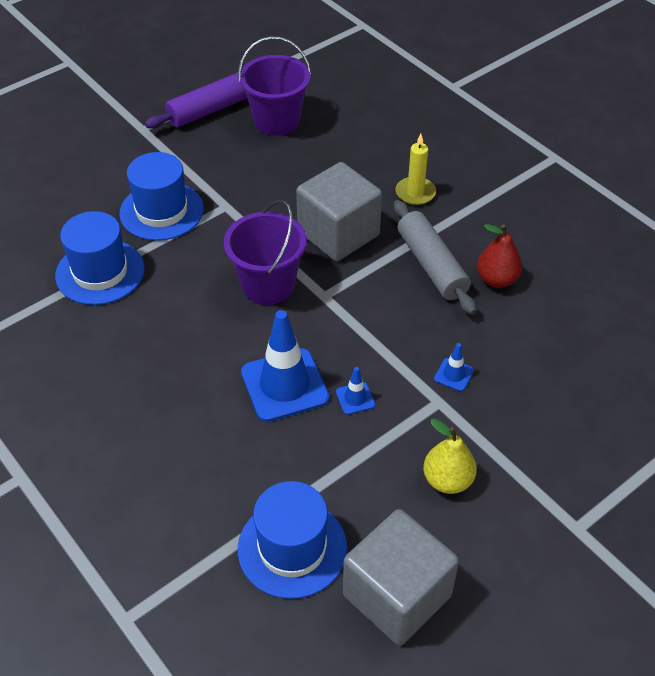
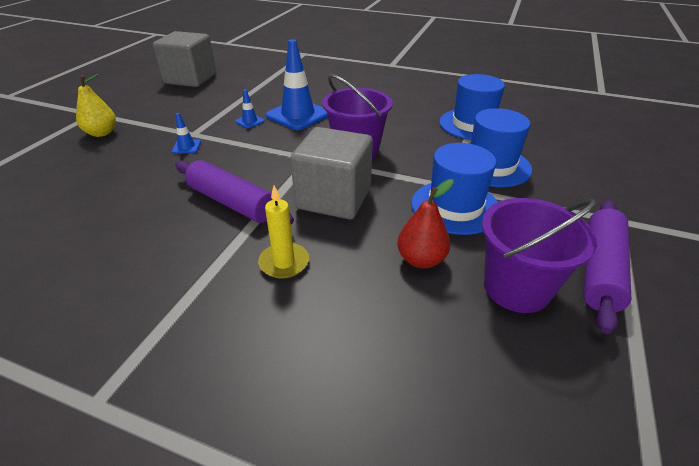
camera: 150 degrees right, 10 degrees down
(292, 548) = (249, 77): blue hat -> blue hat (455, 207)
(431, 265) = (232, 202): grey rolling pin -> purple rolling pin
(447, 480) = (176, 109): yellow pear -> yellow pear (102, 133)
(497, 280) = (164, 211): red pear -> red pear (421, 260)

